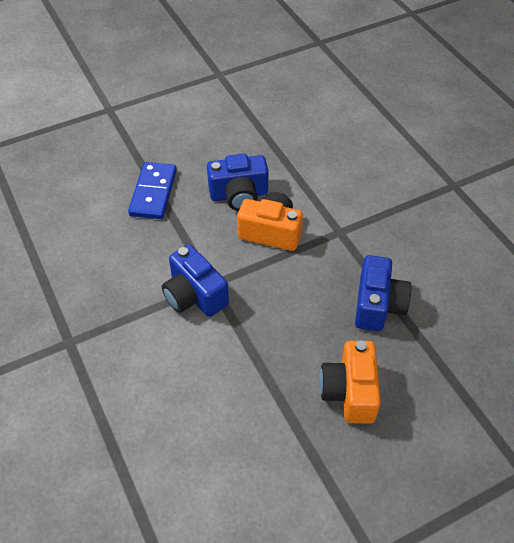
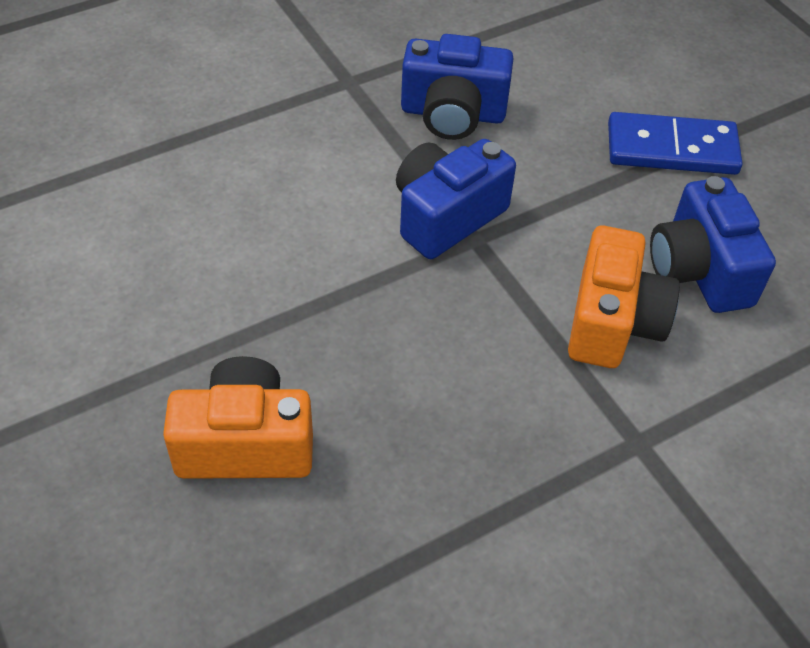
camera: 85 degrees right, 0 degrees up
(378, 305) = (448, 504): blue camera -> blue camera (453, 114)

